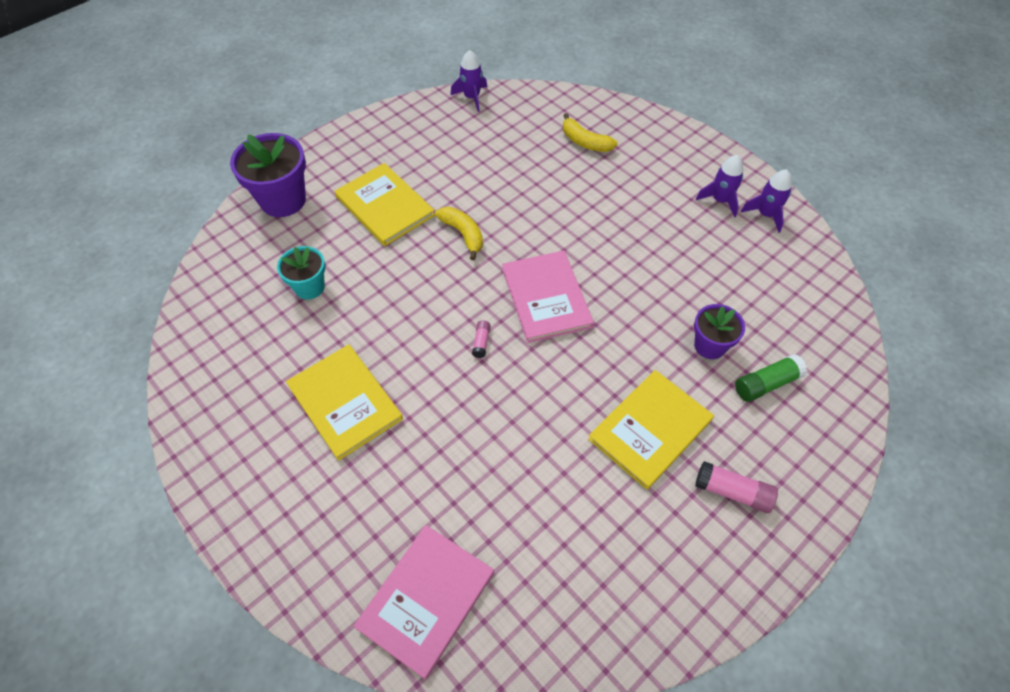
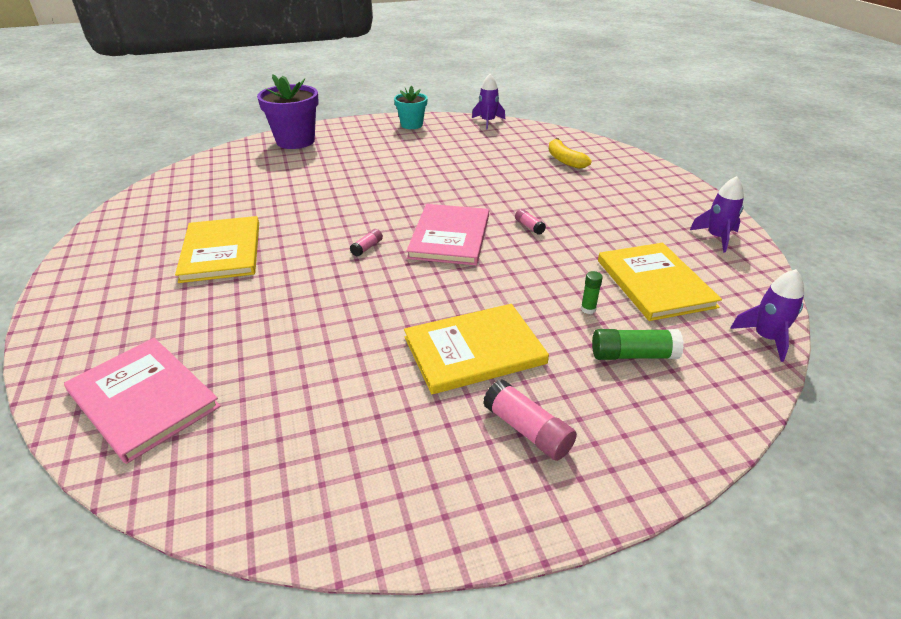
camera: 25 degrees right, 20 degrees down
(309, 287) = (266, 185): turquoise flower pot -> turquoise flower pot (411, 125)
(385, 206) = (365, 159): yellow book -> yellow book (655, 283)
(426, 599) = (143, 399): pink book -> pink book turned 75 degrees clockwise
(463, 234) = (412, 186): yellow banana -> none
(607, 257) = (529, 227): none -> pink glue stick
(710, 345) = (588, 309): purple flower pot -> green glue stick
(720, 200) = (672, 218): purple rocket -> purple rocket (766, 338)

